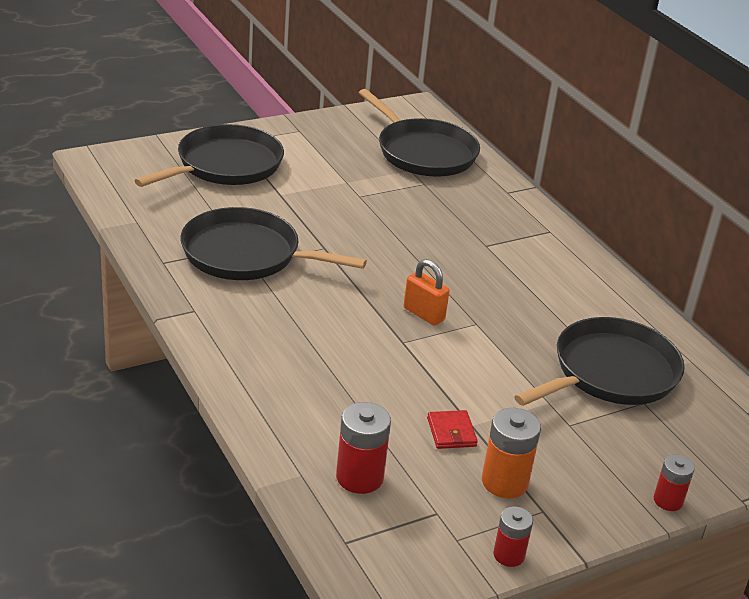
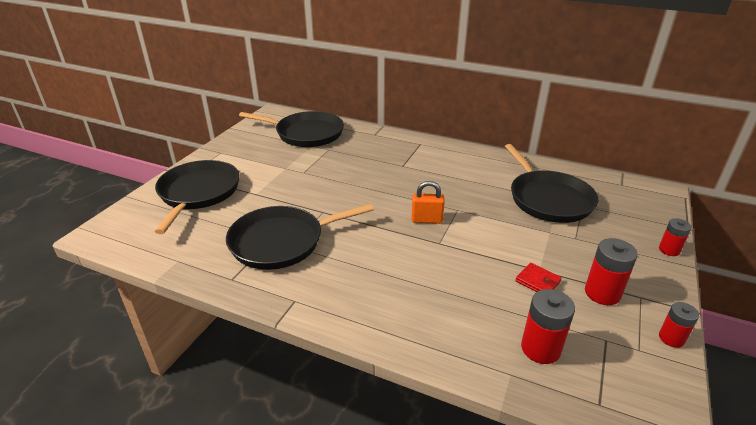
camera: 35 degrees left, 0 degrees up
(504, 482) = (602, 293): orange battery -> red battery
(610, 373) = (548, 199): black pan -> black pan turned 150 degrees clockwise

